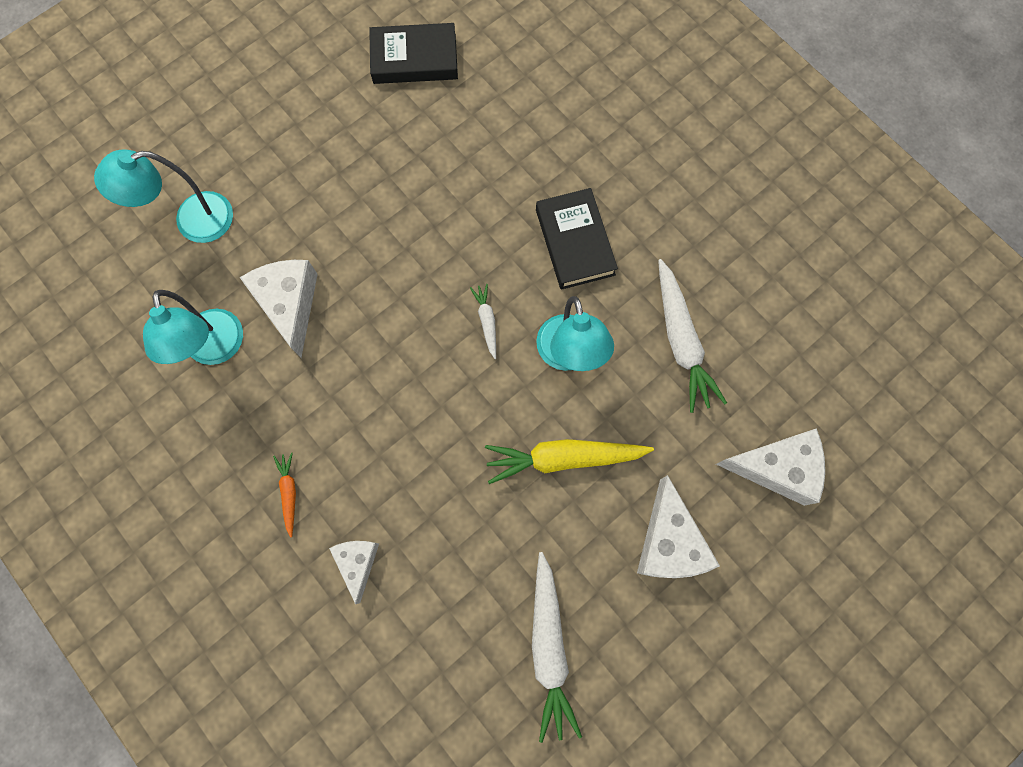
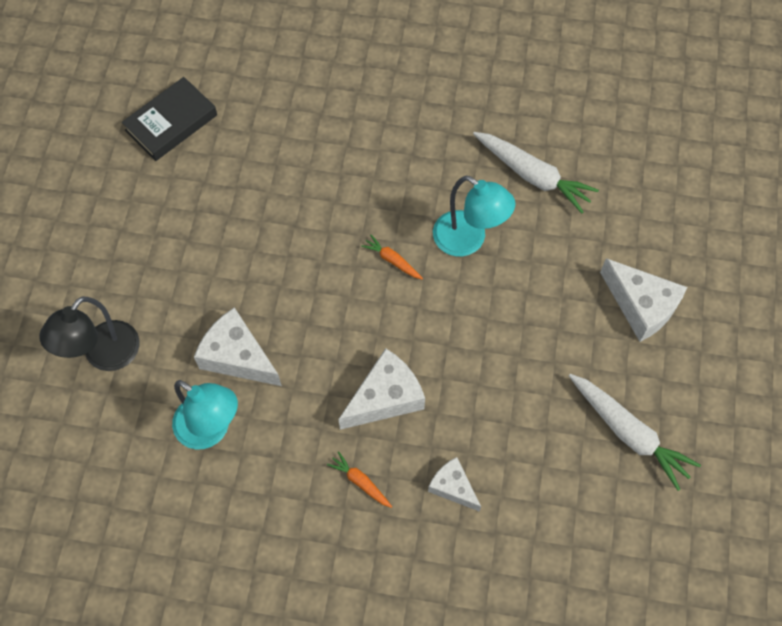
camera: 40 degrees left, 10 degrees down
(192, 221) = (104, 356): turquoise lamp -> black lamp
(487, 321) = (392, 260): white carrot -> orange carrot
(563, 458) = (526, 308): yellow carrot -> none
(574, 242) = (404, 164): black book -> none
(776, 467) = (663, 208): white cheese -> white cheese (385, 397)

